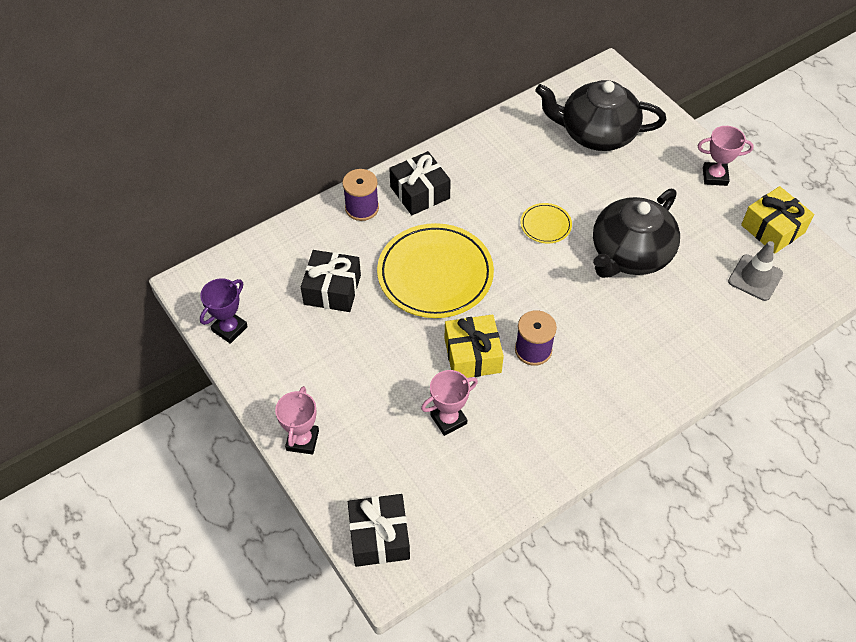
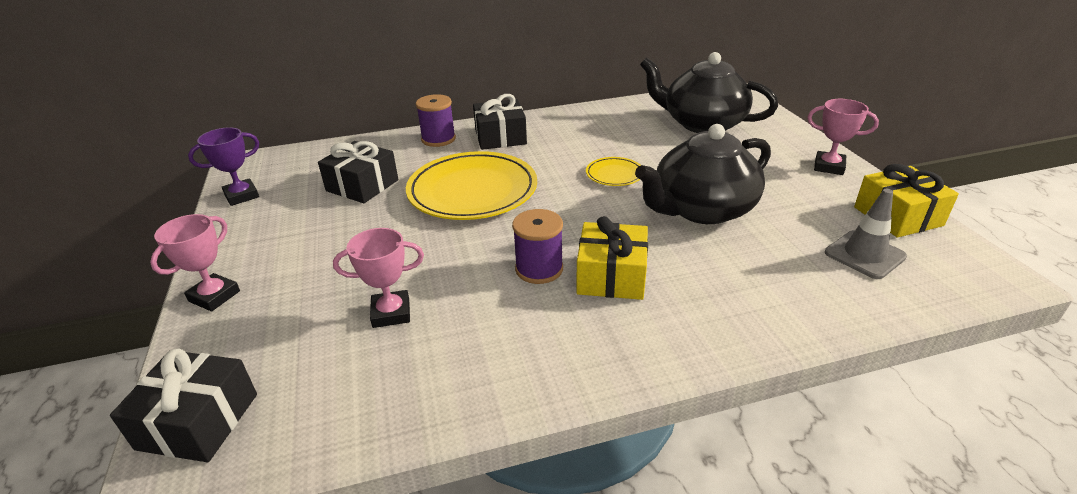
camera: 20 degrees right, 20 degrees down
(472, 355) = (464, 260): yellow gift -> yellow gift (611, 276)

